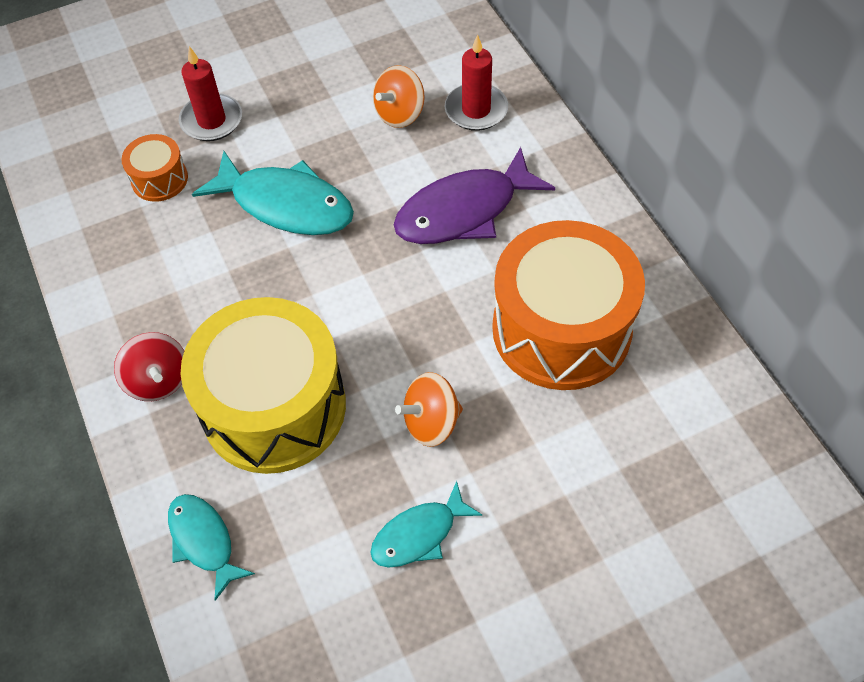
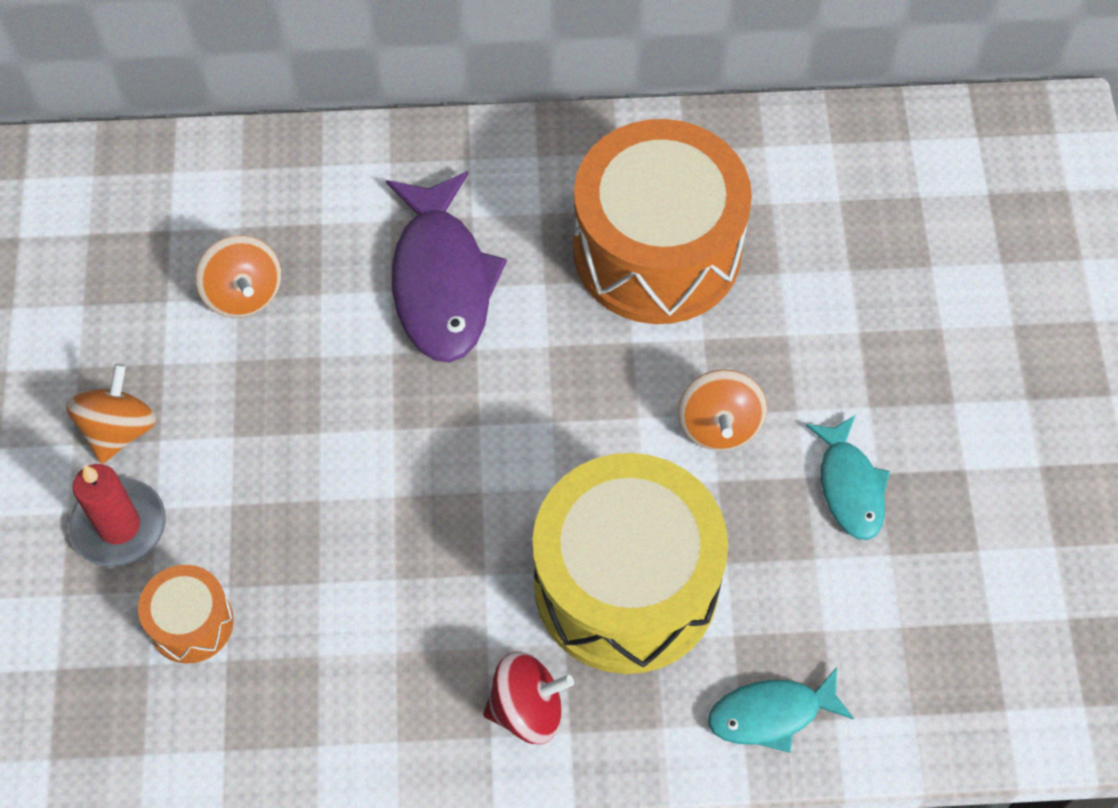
camera: 70 degrees left, 5 degrees up
(276, 94) = (119, 429): none -> orange spinning top
(286, 205) = (323, 477): turquoise fish -> none
(476, 110) = (287, 207): red candle -> none

